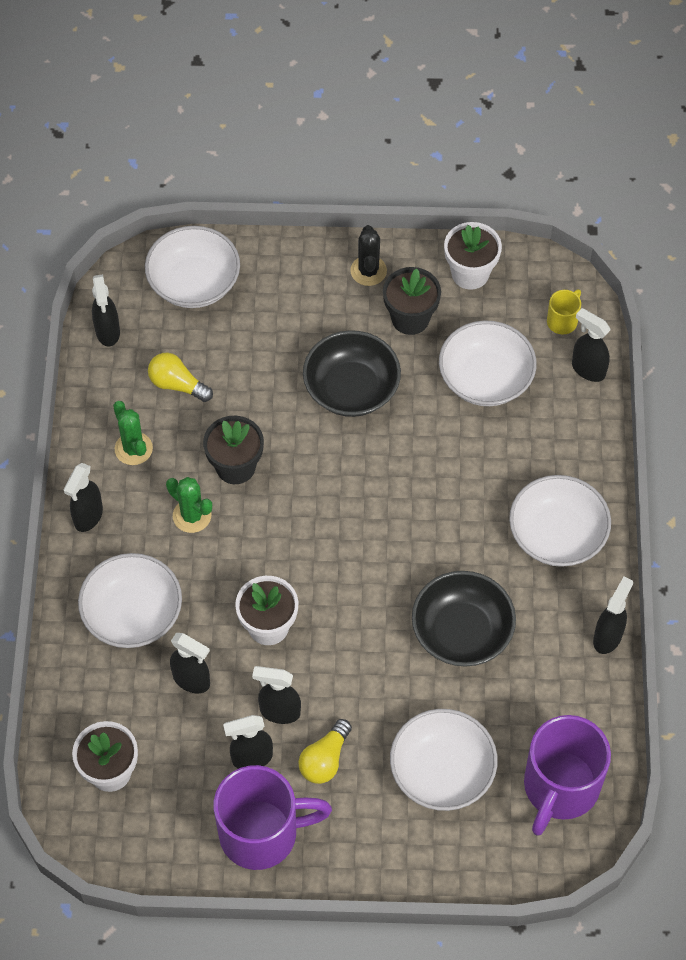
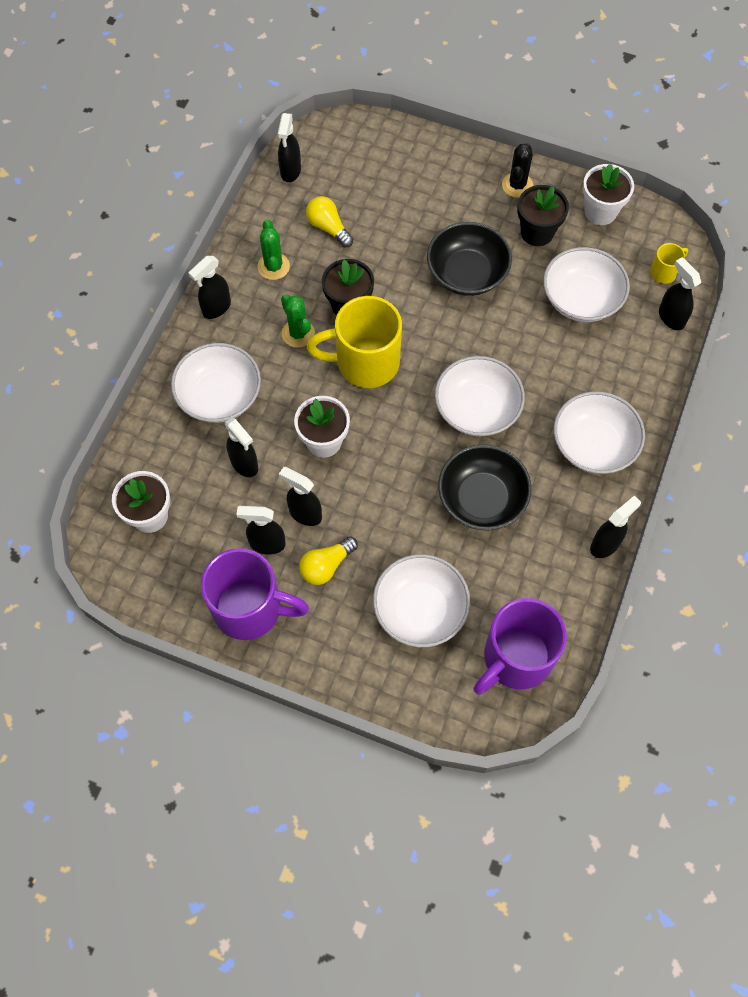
camera: 20 degrees right, 5 degrees up
(194, 282) = (373, 153): white bowl -> white bowl (477, 409)
(279, 525) = (365, 362): none -> yellow mug

